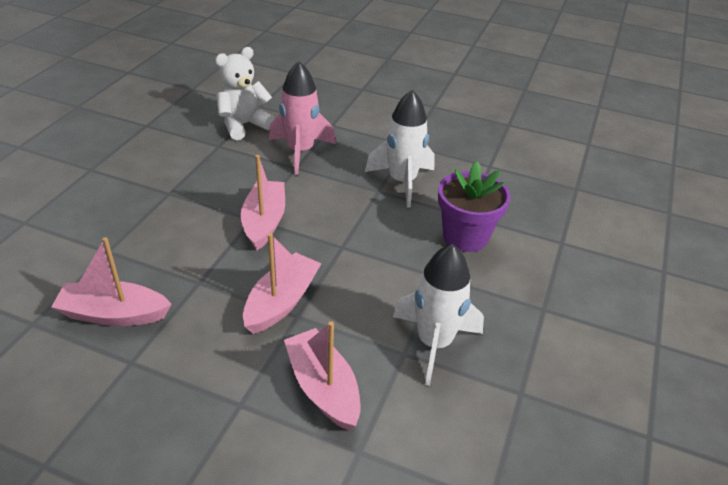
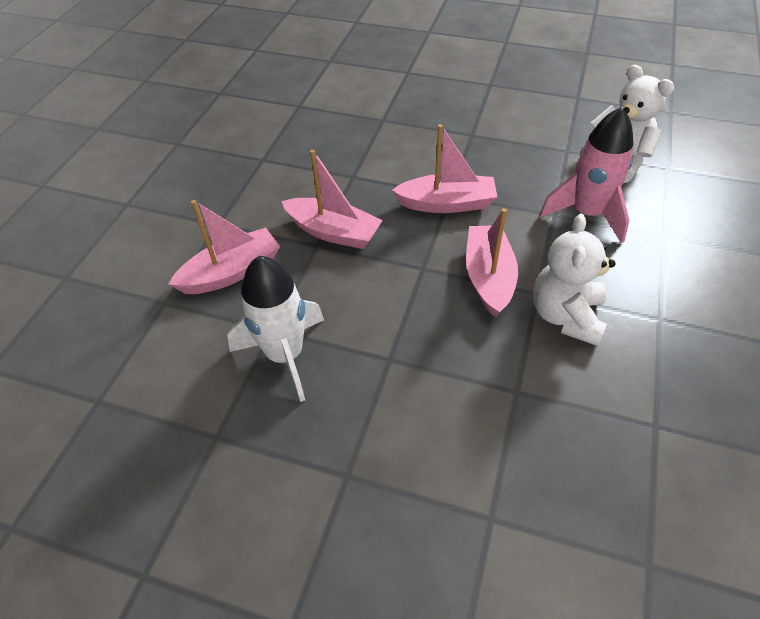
camera: 90 degrees right, 10 degrees up
(114, 314) = (310, 139): pink boat -> pink boat (488, 277)
(402, 182) = (566, 316): white rocket -> white teddy bear
(465, 236) = (470, 388): purple flower pot -> none

